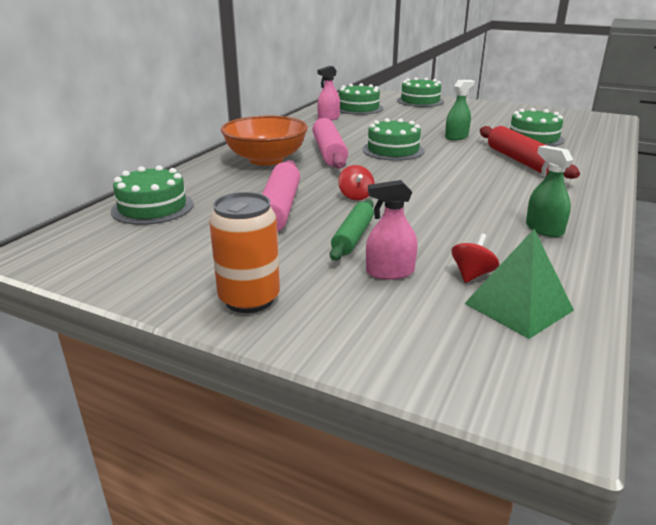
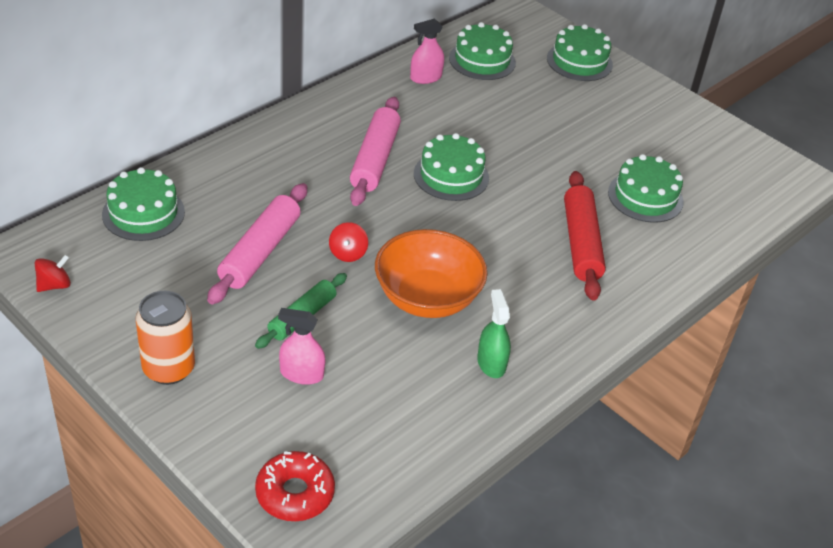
camera: 15 degrees right, 15 degrees up
(266, 159) = (297, 155): orange bowl -> orange bowl (427, 298)
(456, 137) = (550, 168): green spray bottle -> none
(472, 275) = (369, 400): red spinning top -> red spinning top (54, 285)
(480, 367) = (295, 493): none -> red donut
(518, 306) = (375, 448): green pyramid -> none

